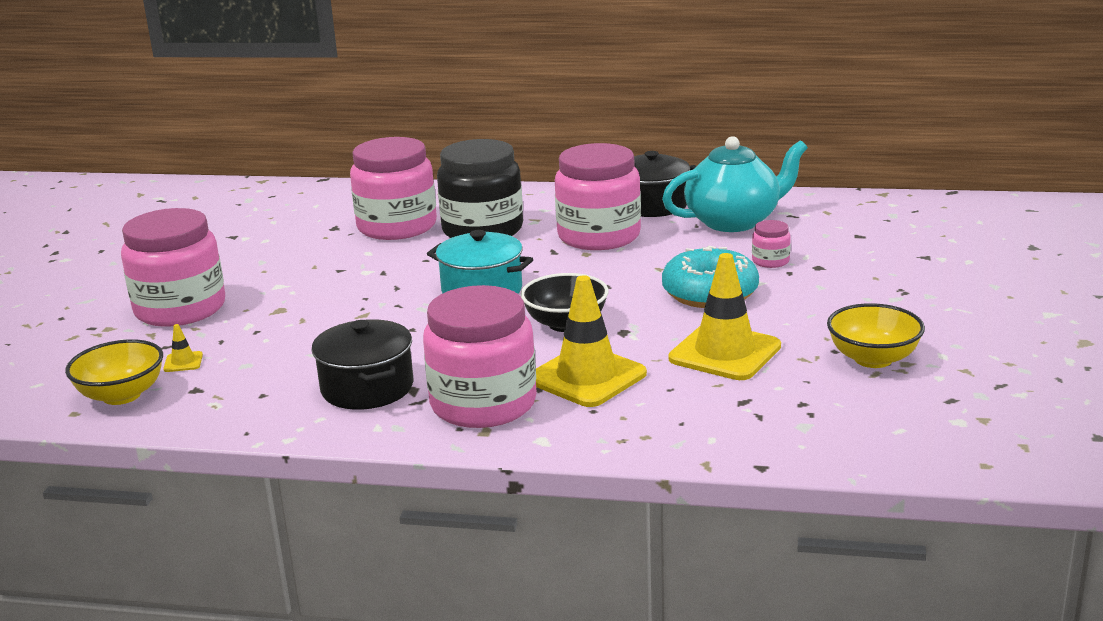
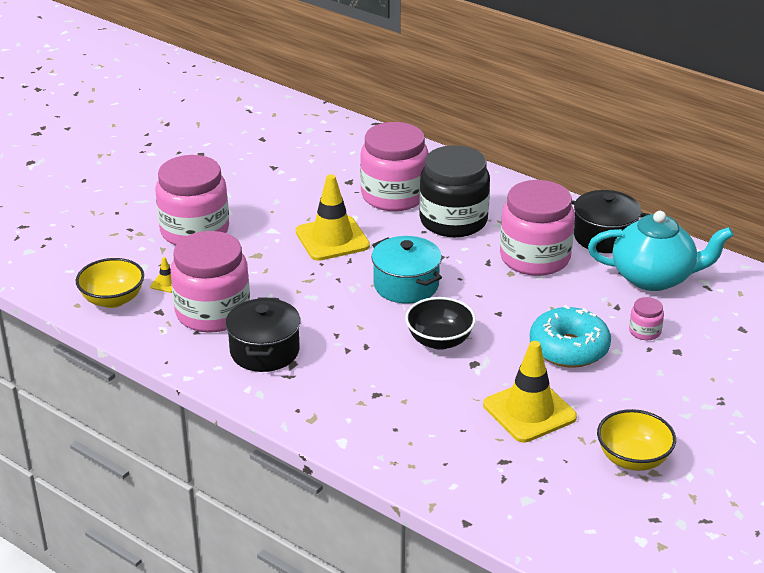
camera: 25 degrees right, 10 degrees up
(483, 404) = (328, 395): pink jar -> pink jar (213, 312)
(587, 377) = (415, 397): yellow traffic cone -> yellow traffic cone (332, 239)

